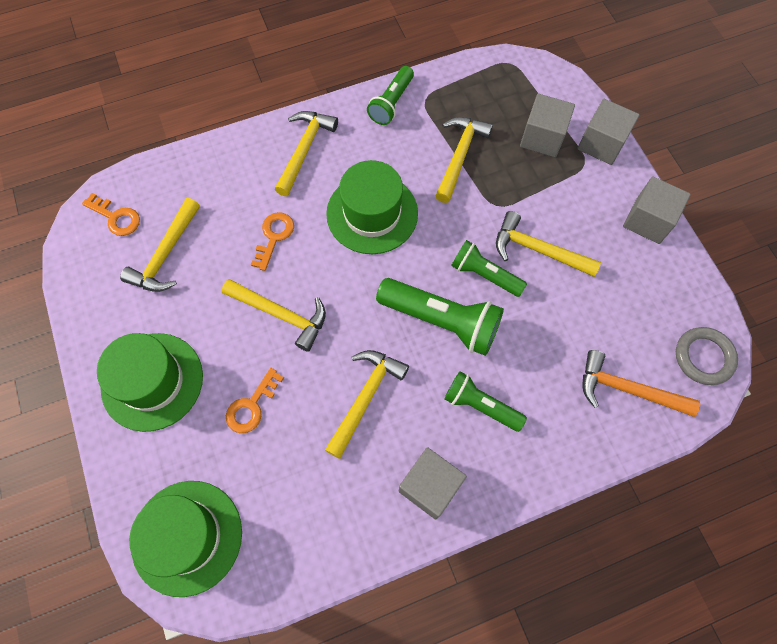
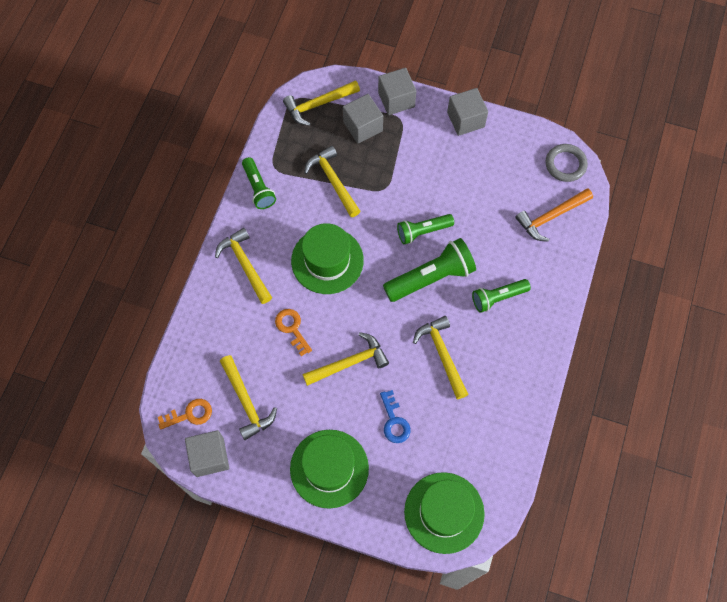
camera: 50 degrees left, 0 degrees up
(252, 406) = (394, 421): orange key -> blue key
(430, 486) = (521, 360): grey cube -> grey cube (210, 457)
(538, 250) = (432, 191): yellow hammer -> yellow hammer (318, 104)

